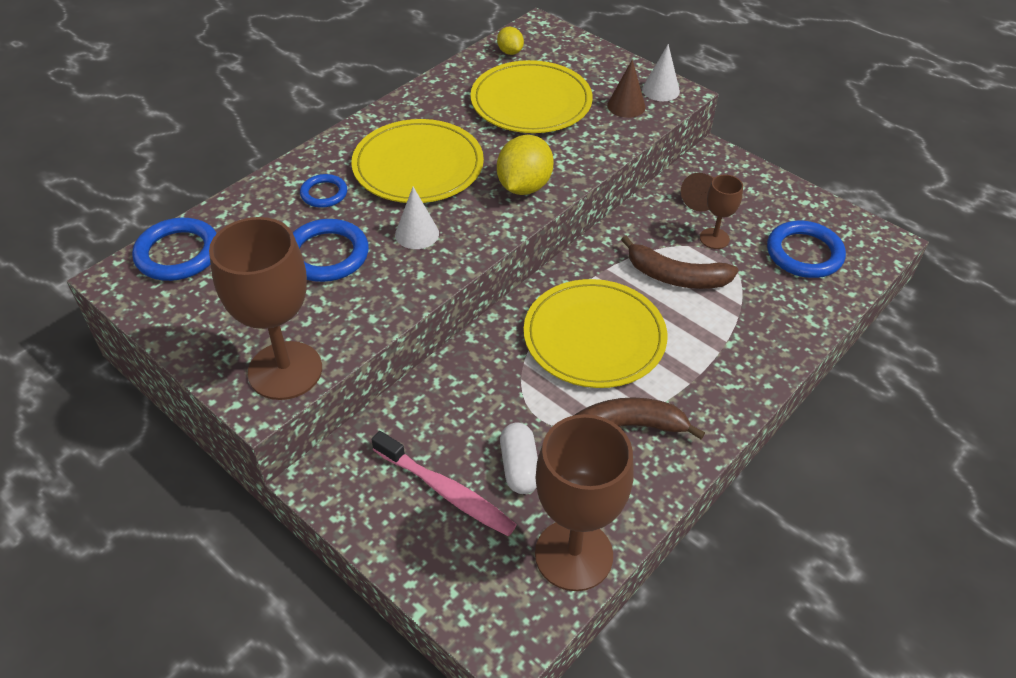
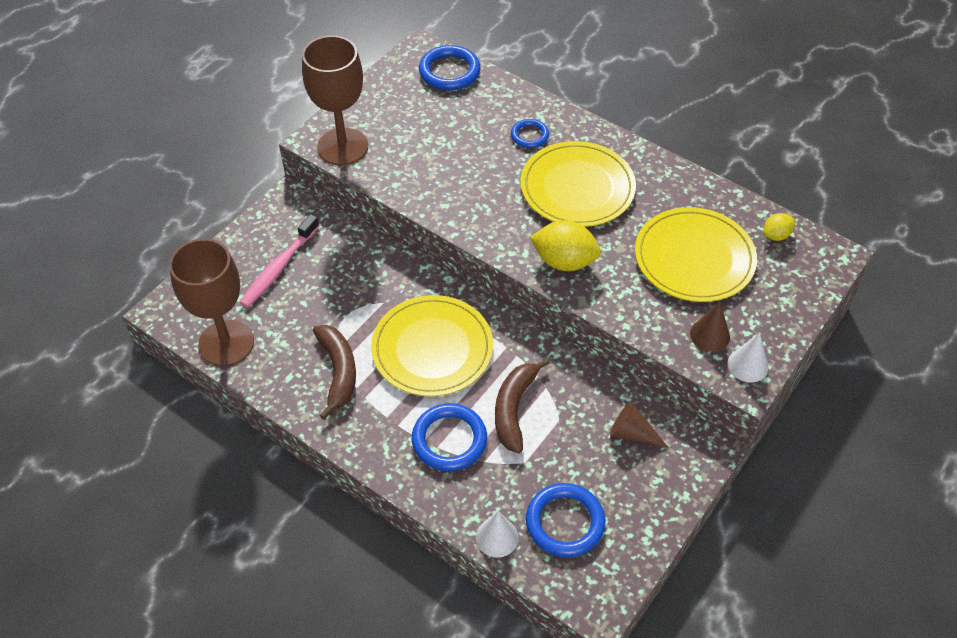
camera: 85 degrees right, 5 degrees up
(327, 255) = (459, 149): blue ring -> blue ring (449, 440)
(417, 234) = (491, 197): white cone -> white cone (497, 537)
(519, 467) = (299, 307): white capsule -> none
(714, 238) = (572, 442): brown goblet -> none

